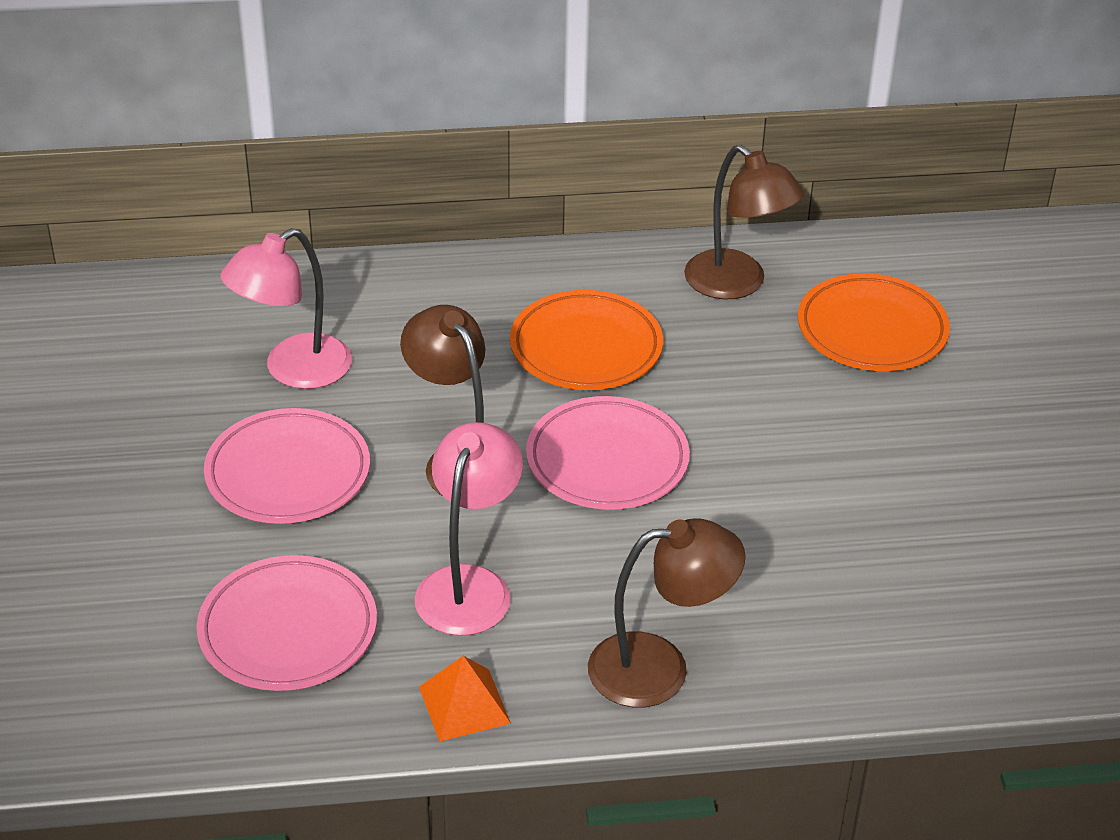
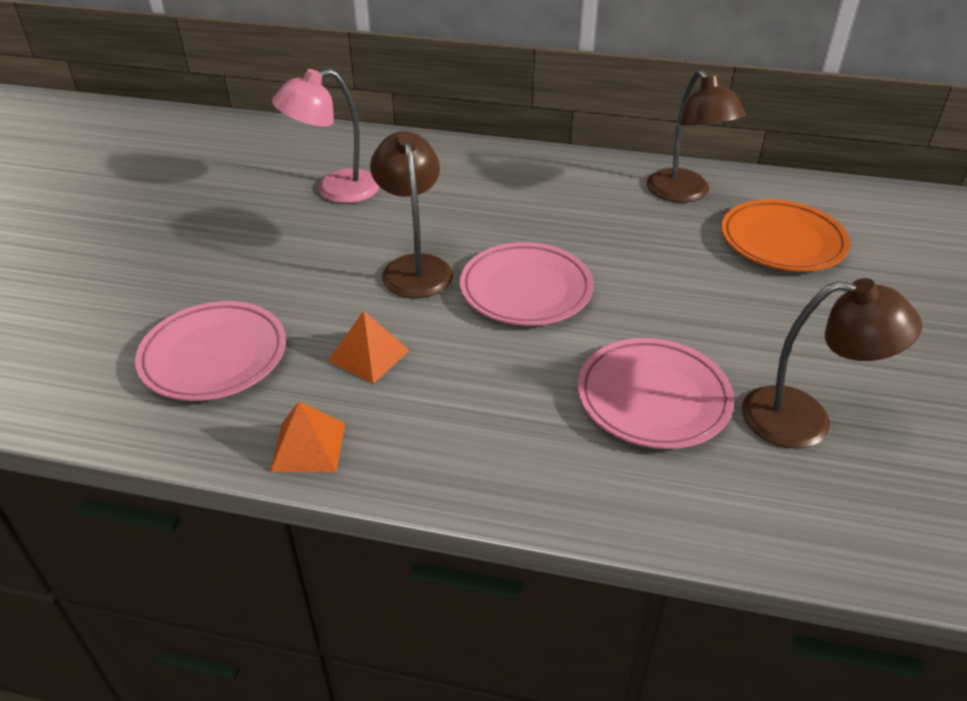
camera: 20 degrees right, 0 degrees up
(288, 473) = (288, 251): pink plate -> pink plate (653, 398)
(469, 585) = (369, 355): pink lamp -> orange pyramid
(586, 348) = (549, 213): orange plate -> none
(659, 668) = (486, 458): brown lamp -> brown lamp (805, 420)

